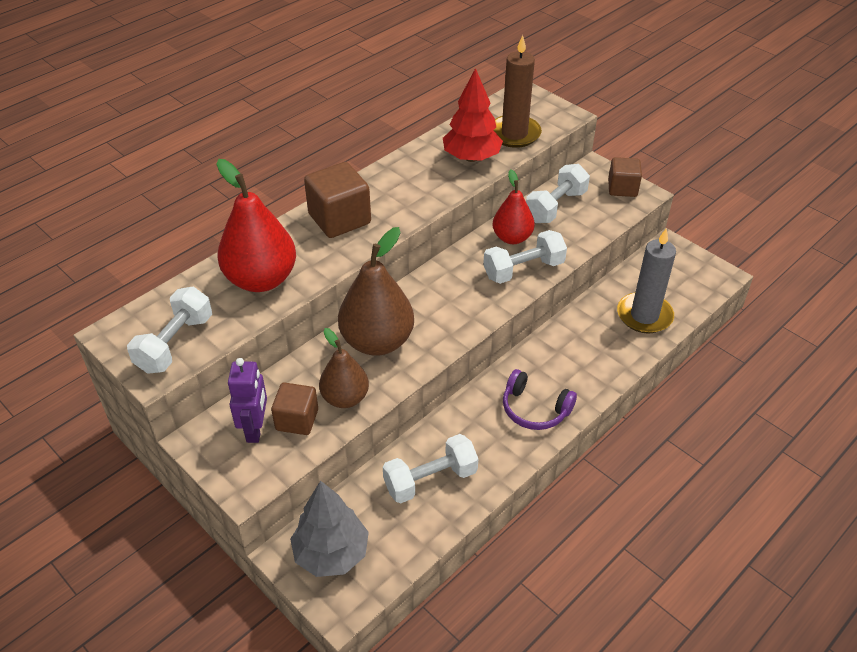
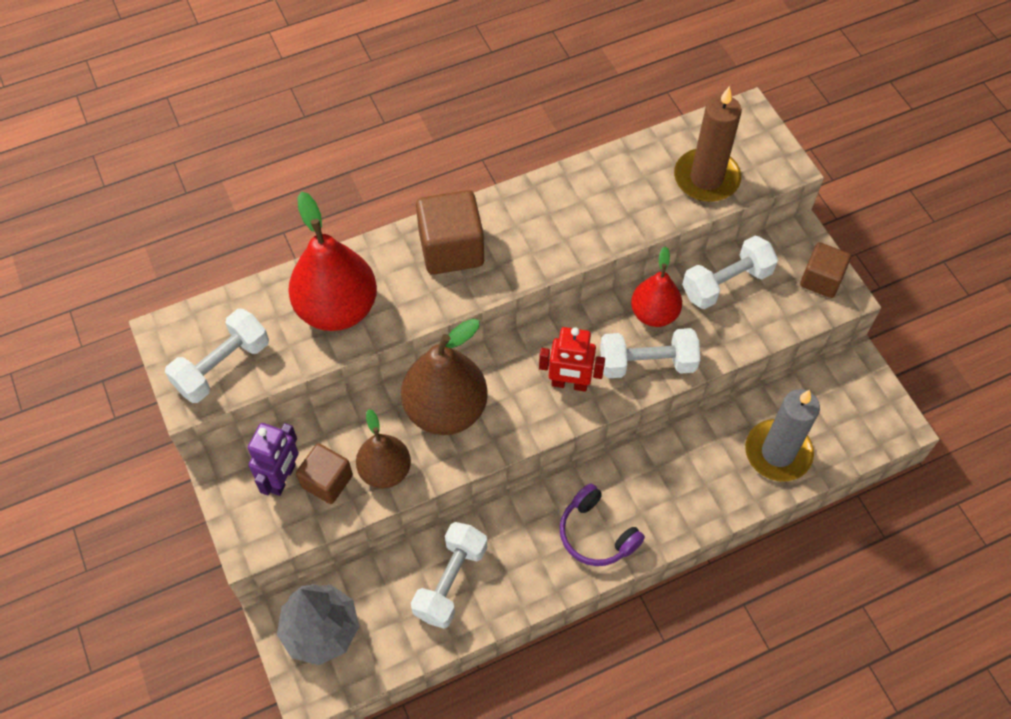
camera: 20 degrees right, 15 degrees up
(430, 480) = (450, 581): white dumbbell -> white dumbbell turned 60 degrees counterclockwise
(470, 298) = (569, 384): none -> red robot
(471, 158) = (638, 201): red tree -> none

